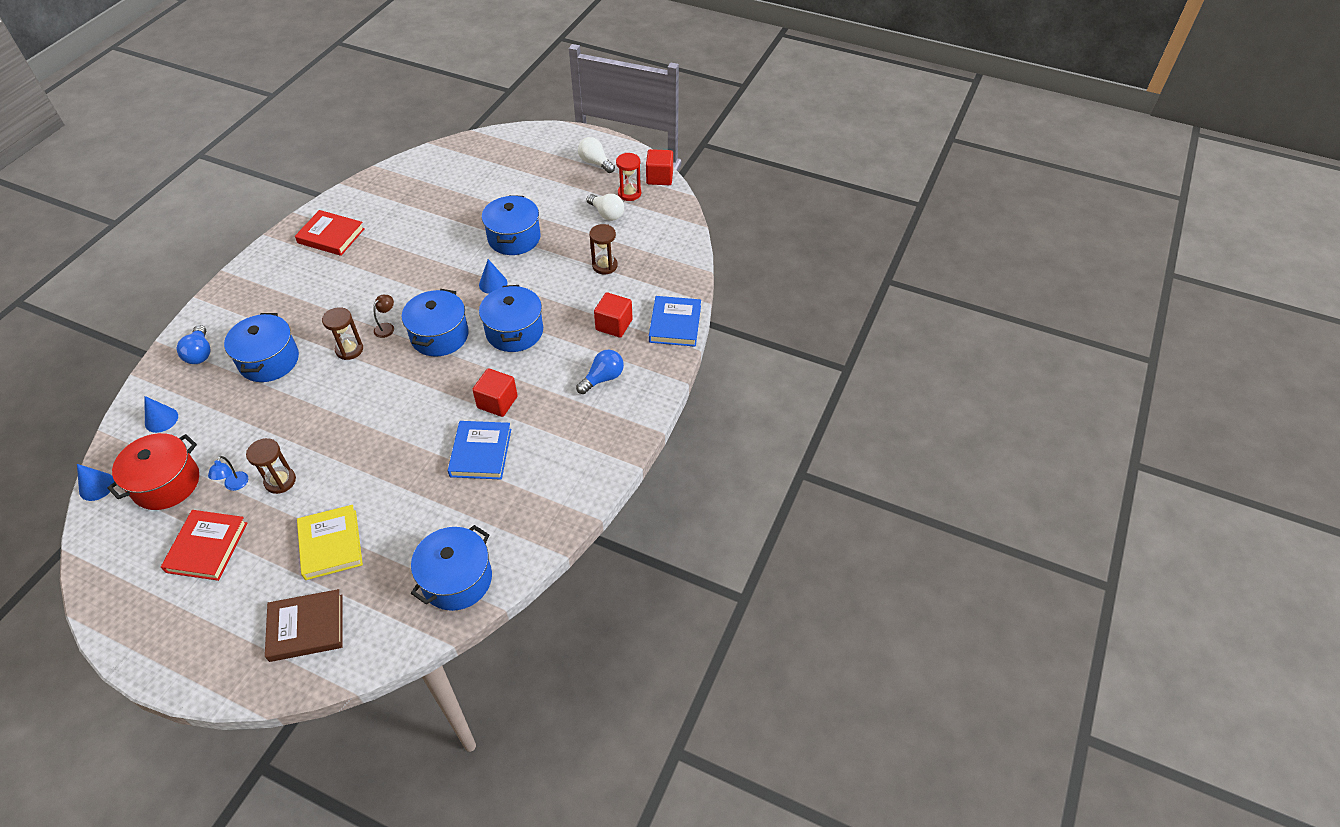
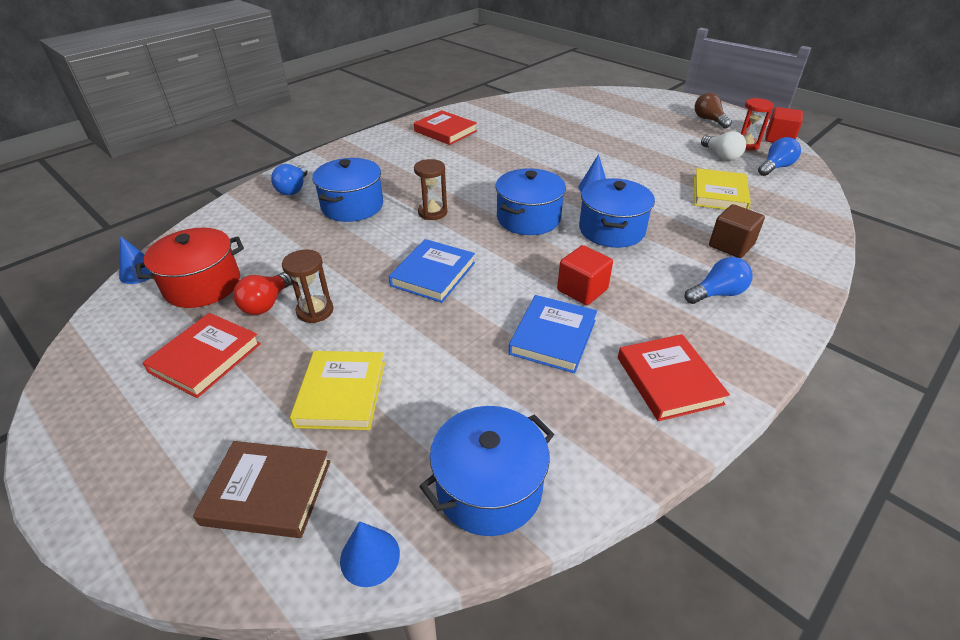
camera: 20 degrees right, 10 degrees down
(161, 419) = (231, 231): blue cone -> blue cone (370, 557)
(234, 485) = (267, 303): blue lamp -> red light bulb
(387, 327) = (476, 202): brown lamp -> none
(514, 238) = (620, 158): blue pot -> none
(569, 466) = (668, 380): none -> red book
(595, 163) = (709, 120): white light bulb -> brown light bulb
(604, 266) = (719, 194): brown hourglass -> yellow book
(614, 325) = (731, 245): red cube -> brown cube
(654, 219) = (775, 167): none -> blue light bulb
(675, 324) = (810, 259): blue book -> blue book (433, 274)

